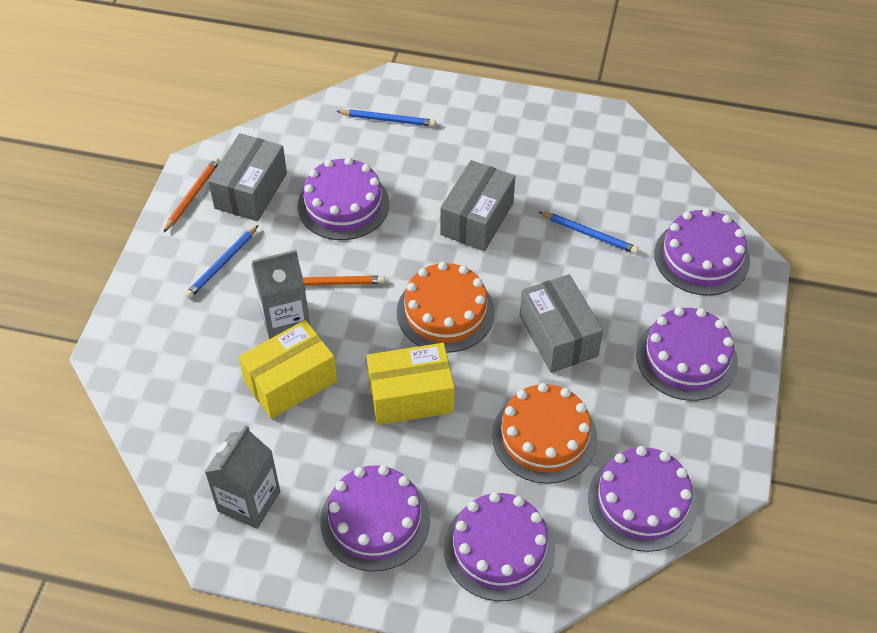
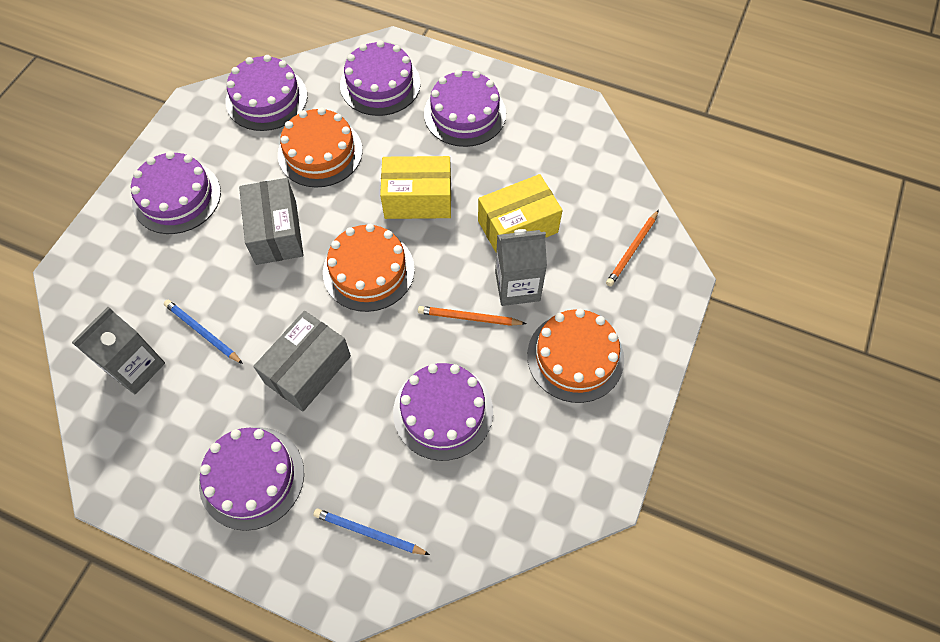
camera: 170 degrees left, 10 degrees up
(192, 196) = (607, 452): orange pencil -> orange pencil (632, 250)
(222, 264) = (575, 357): blue pencil -> orange cake
(249, 501) = (558, 139): grey carton -> grey carton (136, 367)
(251, 191) = (542, 448): grey box -> none
(701, 257) = (109, 289): purple cake -> purple cake (252, 477)

